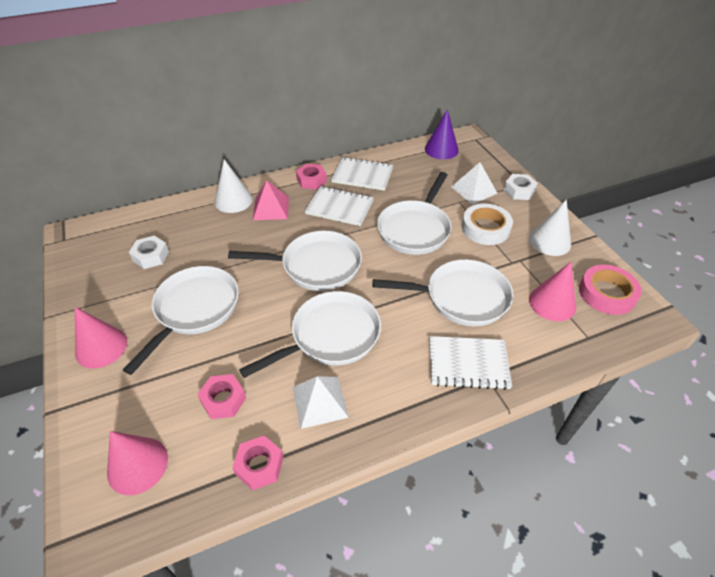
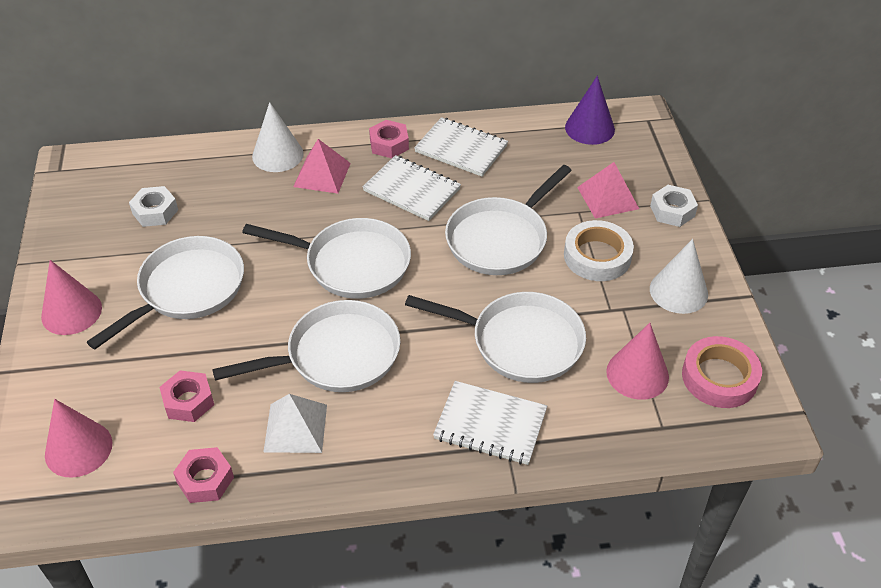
camera: 15 degrees right, 0 degrees up
(474, 190) = (608, 198): white pyramid -> pink pyramid

